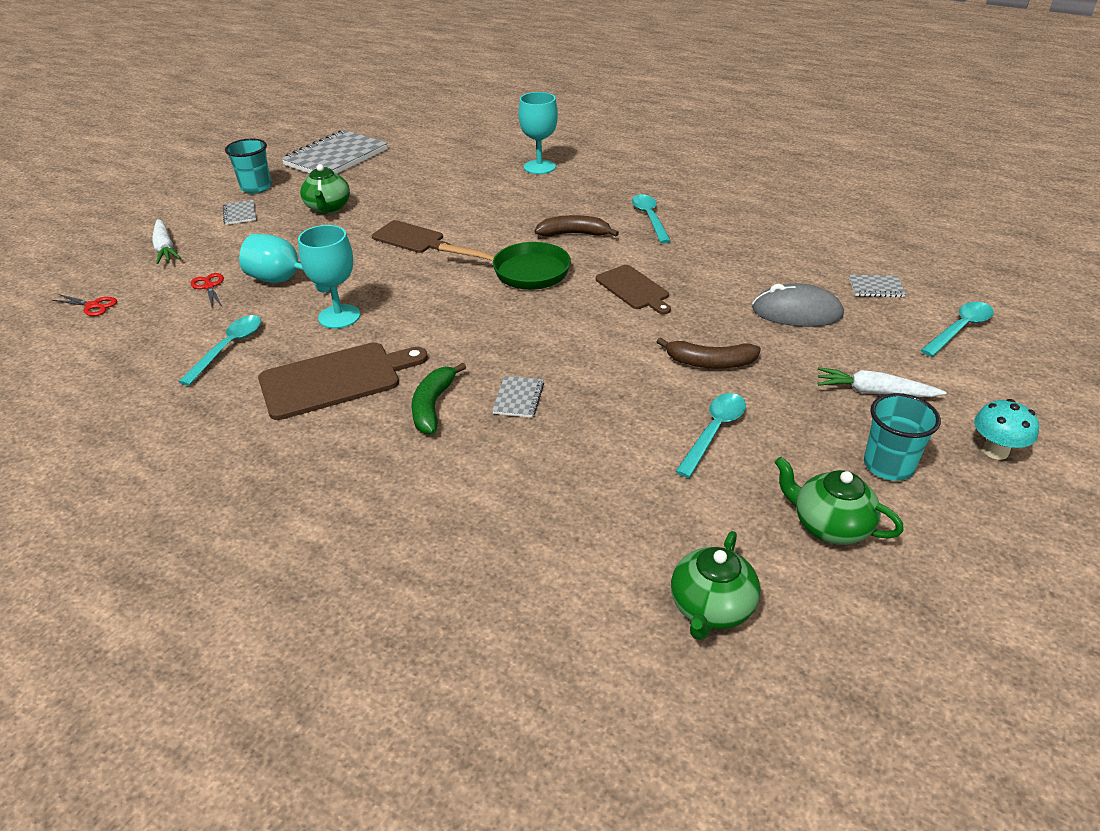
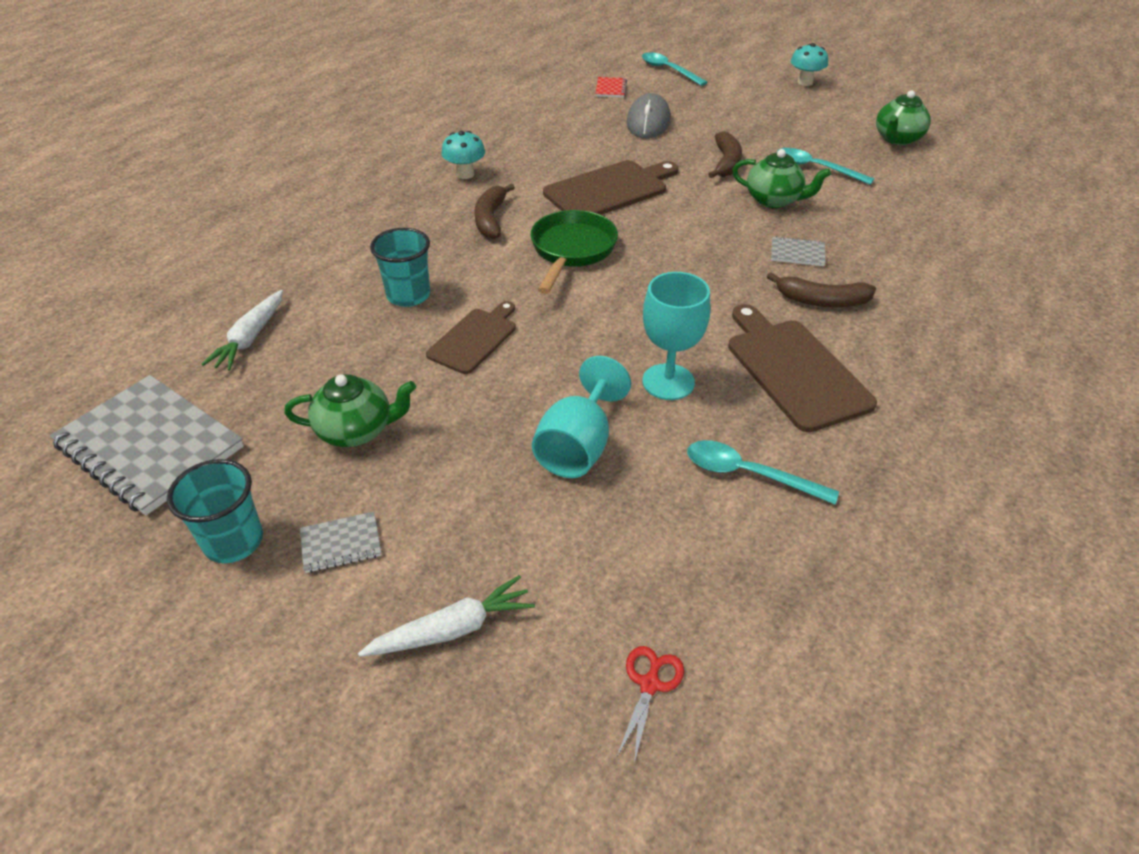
camera: 90 degrees left, 5 degrees up
(209, 286) = (591, 531): red scissors -> none
(433, 406) = (821, 301): green banana -> brown banana
(539, 167) = (299, 240): turquoise goblet -> none
(633, 289) = (609, 190): brown cutting board -> brown cutting board, size x1.57
(649, 218) = (465, 174): turquoise spoon -> turquoise mushroom
(711, 608) = (990, 183): green teapot -> green teapot (774, 200)
(874, 392) = (751, 108): white carrot -> white carrot (250, 338)
(876, 287) = (610, 89): grey notebook -> red notebook
(888, 466) = (831, 114): turquoise cup -> turquoise cup (408, 295)

